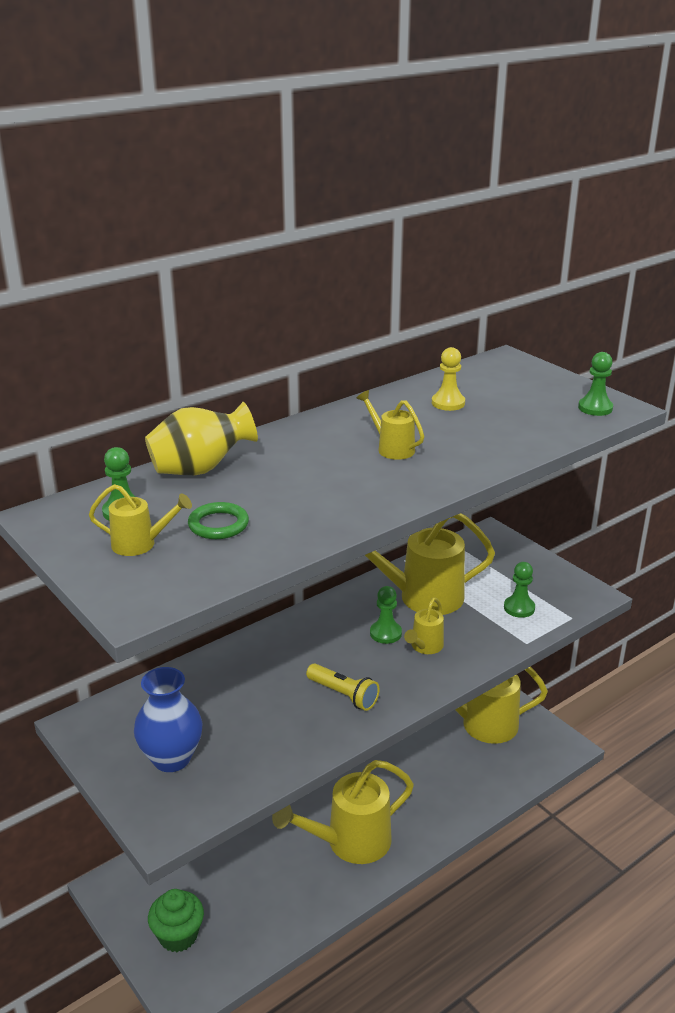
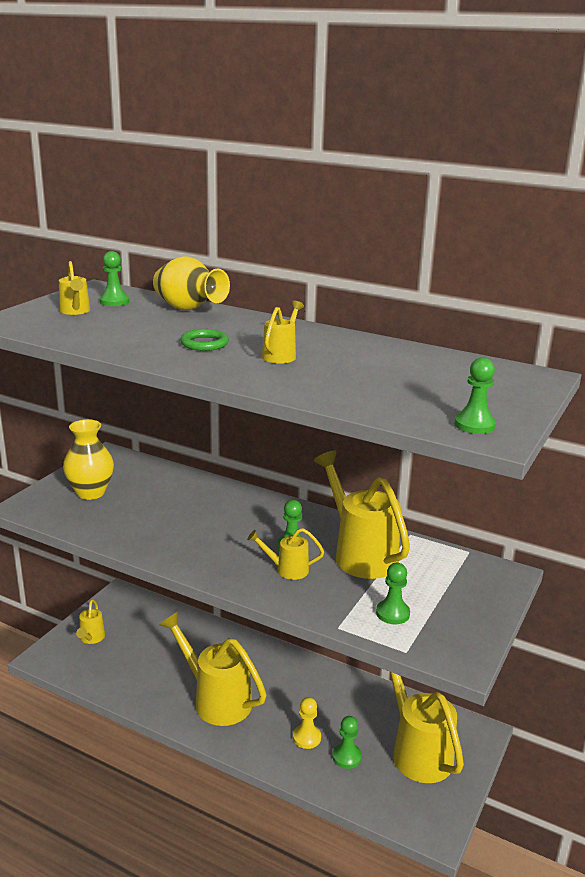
camera: 65 degrees right, 5 degrees down
(171, 758) = (90, 492): blue vase -> yellow vase
(178, 935) = (91, 638): green cupcake -> yellow watering can
(218, 525) = (113, 324): green ring -> green ring (204, 343)
(343, 695) = (196, 543): yellow flashlight -> none
(448, 403) = (397, 364): yellow pawn -> yellow pawn (306, 737)
(469, 770) = (346, 757): none -> green pawn

